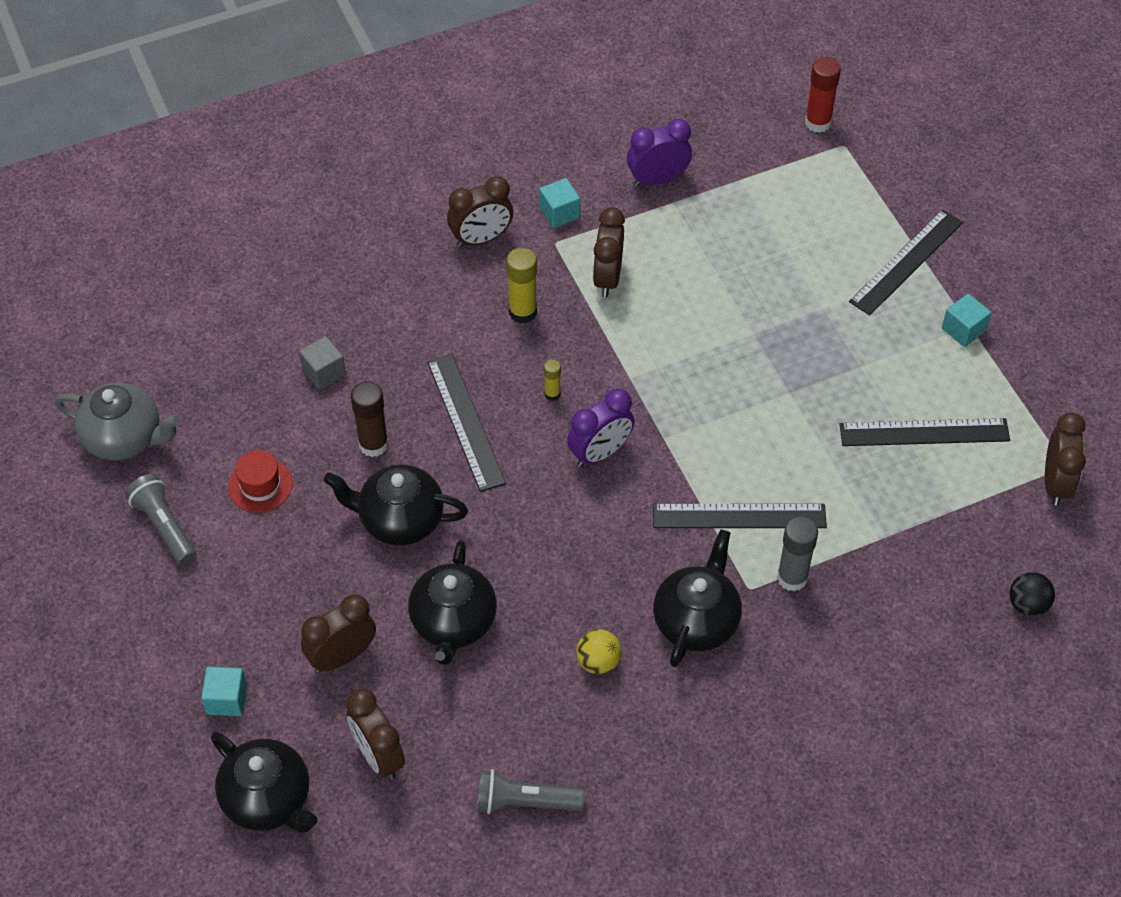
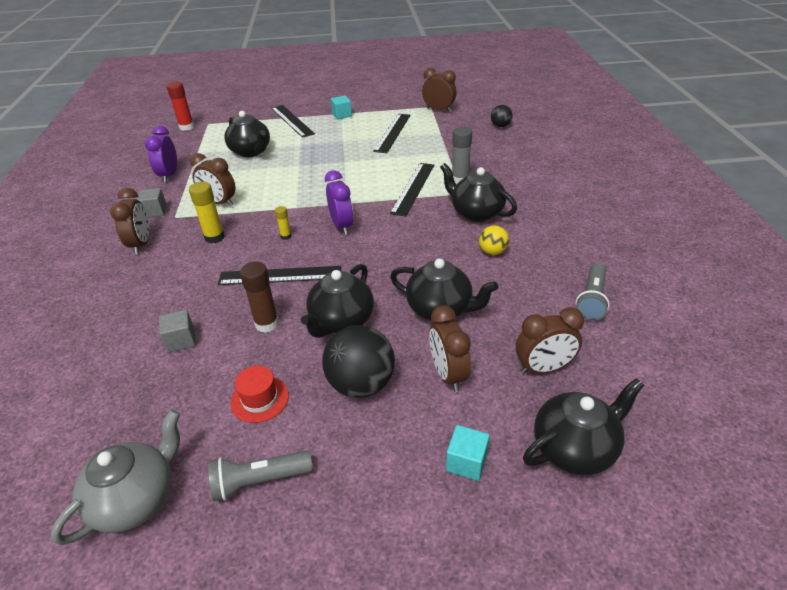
camera: 70 degrees left, 15 degrees down
(305, 573) = (361, 384): none -> black ball
(559, 213) = (155, 211): turquoise cube -> grey cube
(770, 250) = (251, 152): none -> black teapot

